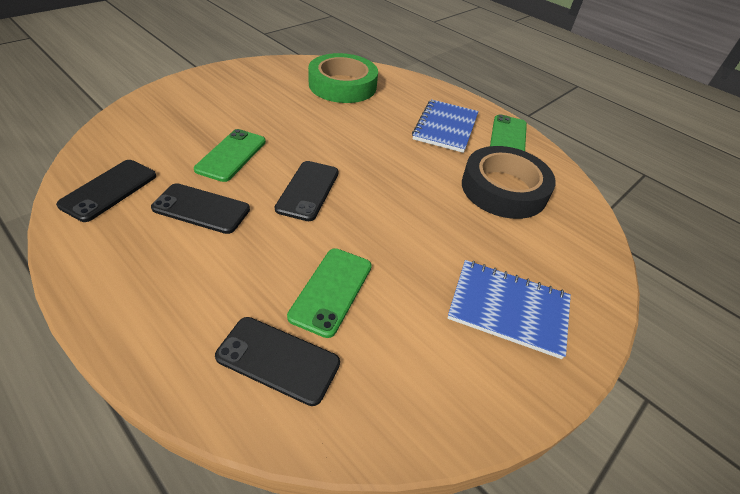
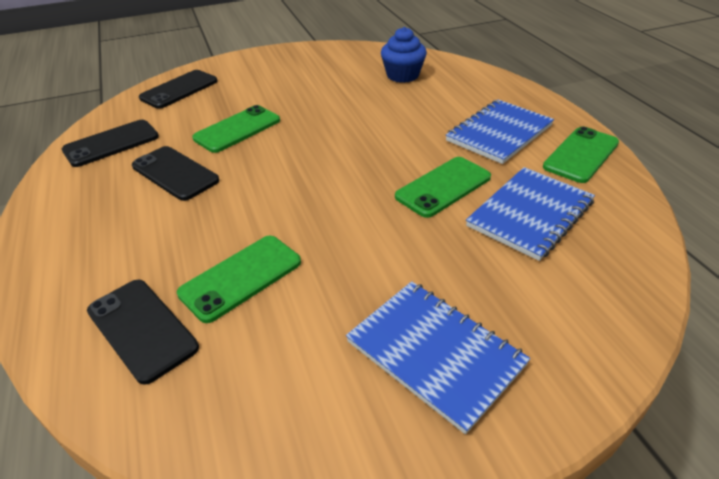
camera: 30 degrees right, 5 degrees down
(308, 190) = (288, 174): black phone -> black phone (179, 90)
(342, 85) = (402, 75): green tape -> blue cupcake
(434, 179) = (443, 187): none -> green phone
(504, 189) = (530, 214): black tape -> blue notebook

